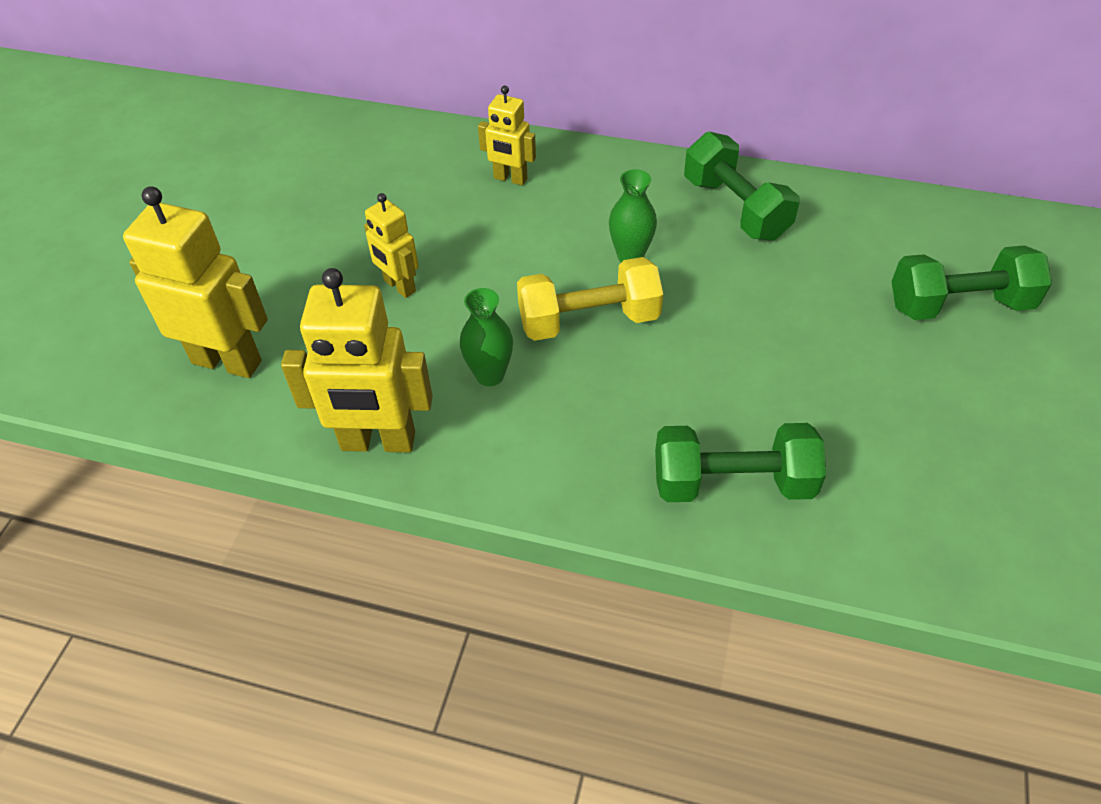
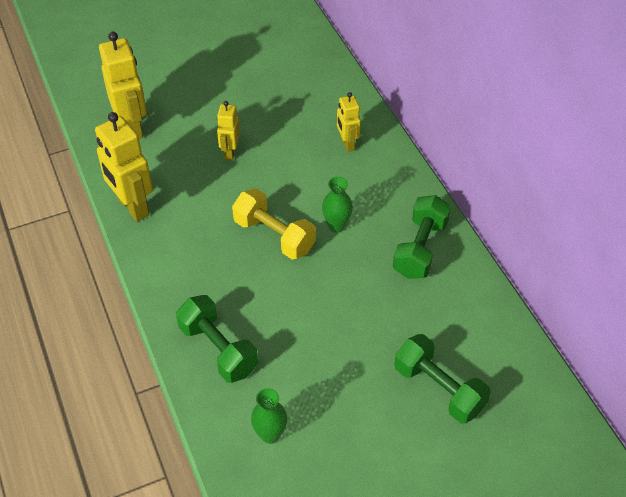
camera: 50 degrees right, 0 degrees up
(490, 375) = (205, 220): green vase -> green vase (270, 434)

